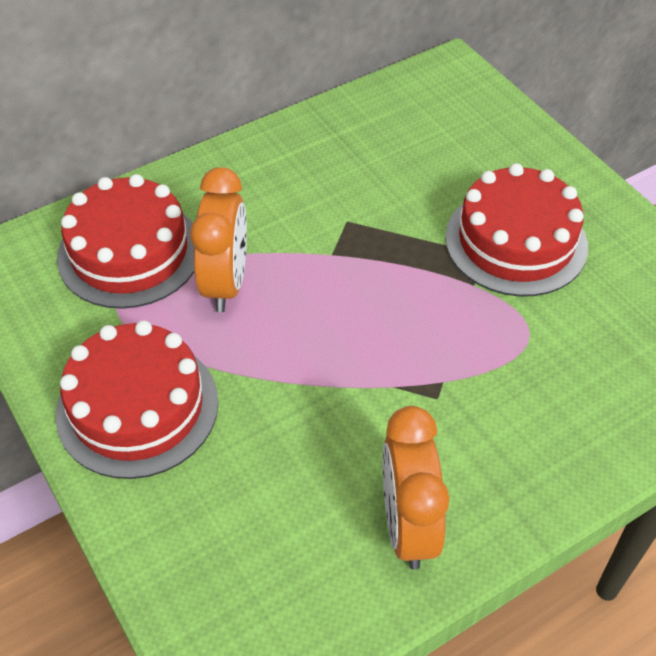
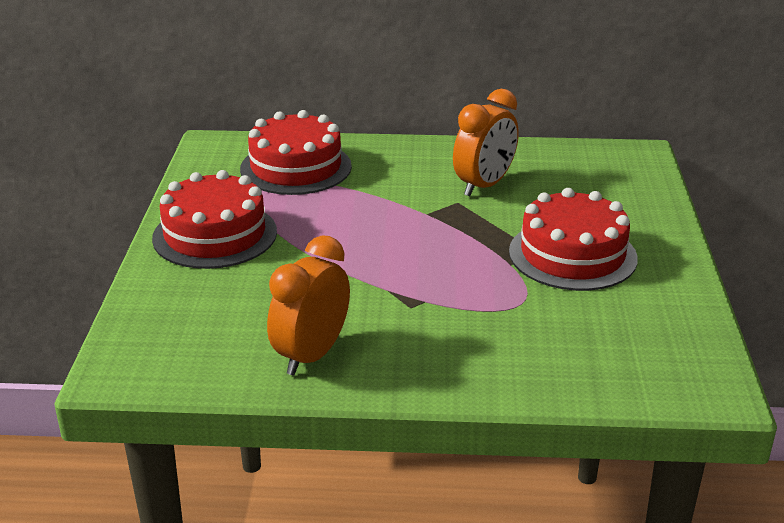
camera: 35 degrees right, 20 degrees down
(226, 283) = (338, 201): orange clock -> orange clock (484, 185)

